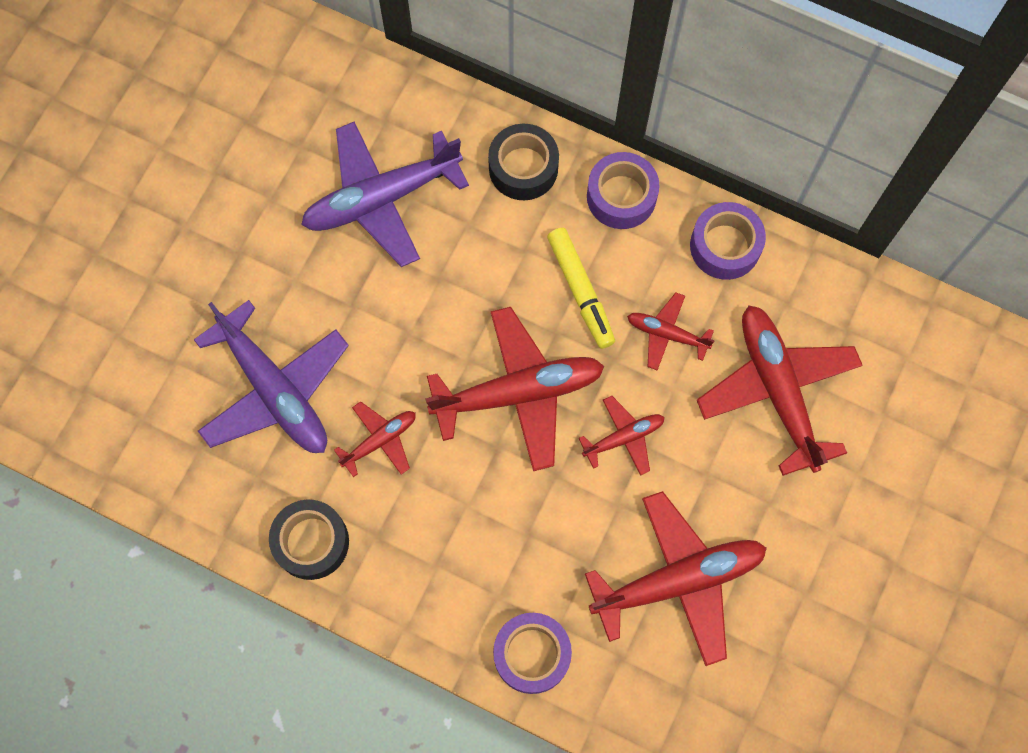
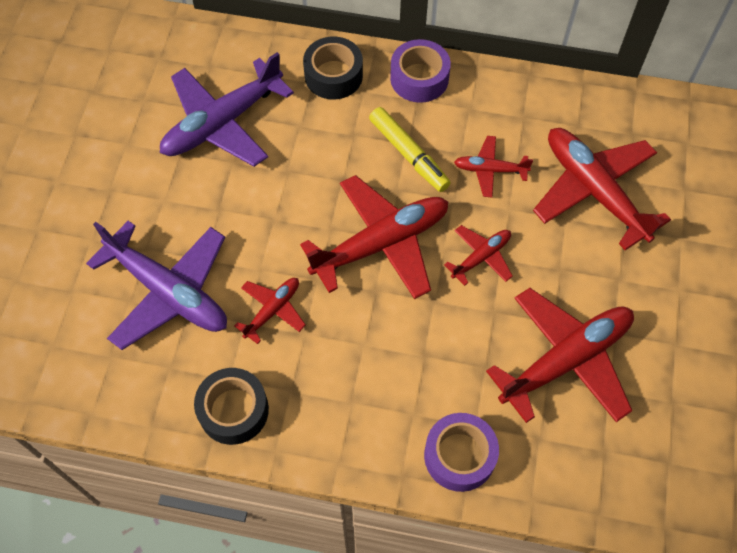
camera: 15 degrees left, 10 degrees down
(725, 246) = (514, 95): purple tape -> none

